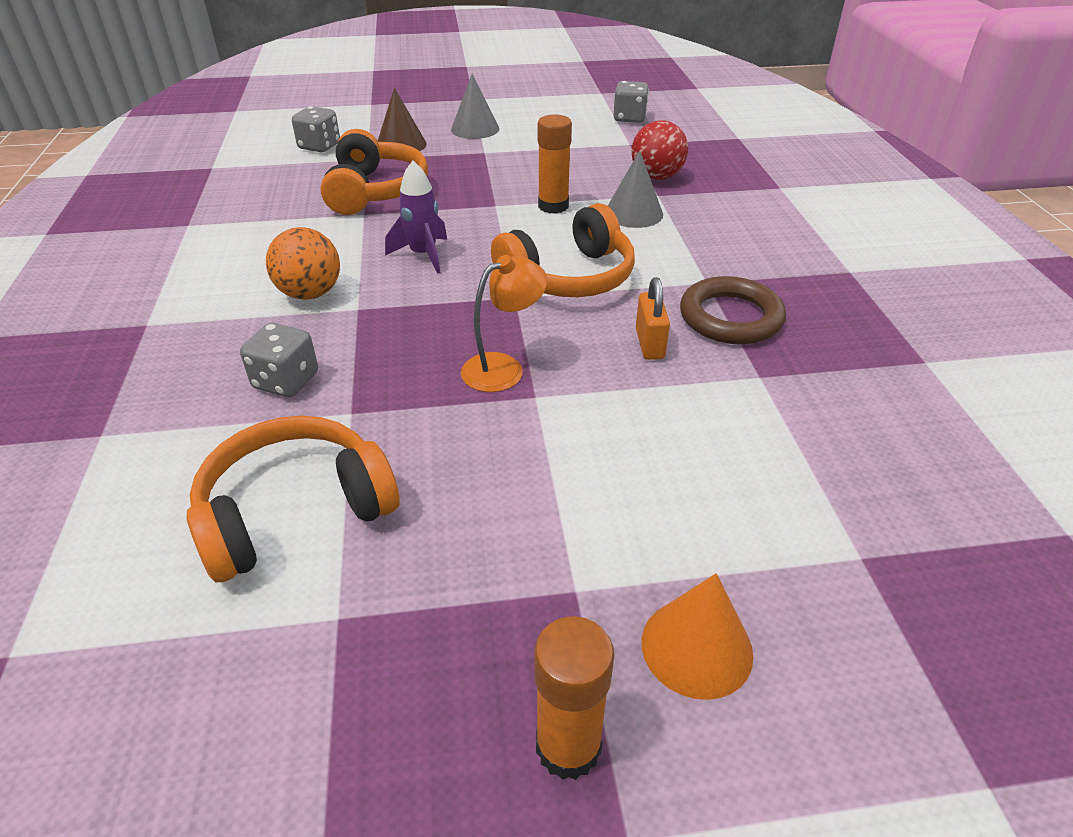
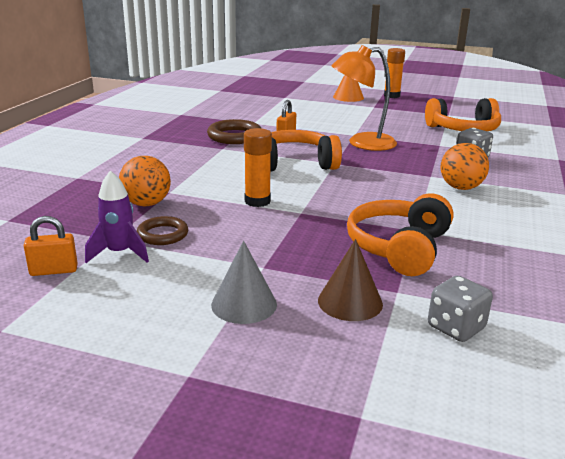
camera: 155 degrees left, 15 degrees down
(423, 255) = (378, 192): purple rocket -> purple rocket (119, 253)
(503, 367) = (362, 143): orange lamp -> orange lamp, size x1.56
(595, 155) = (162, 234): none -> brown ring
(629, 118) = (54, 271): grey dice -> orange padlock
(633, 213) = (207, 184): grey cone -> none
(656, 177) = (146, 204): red ball -> orange ball

